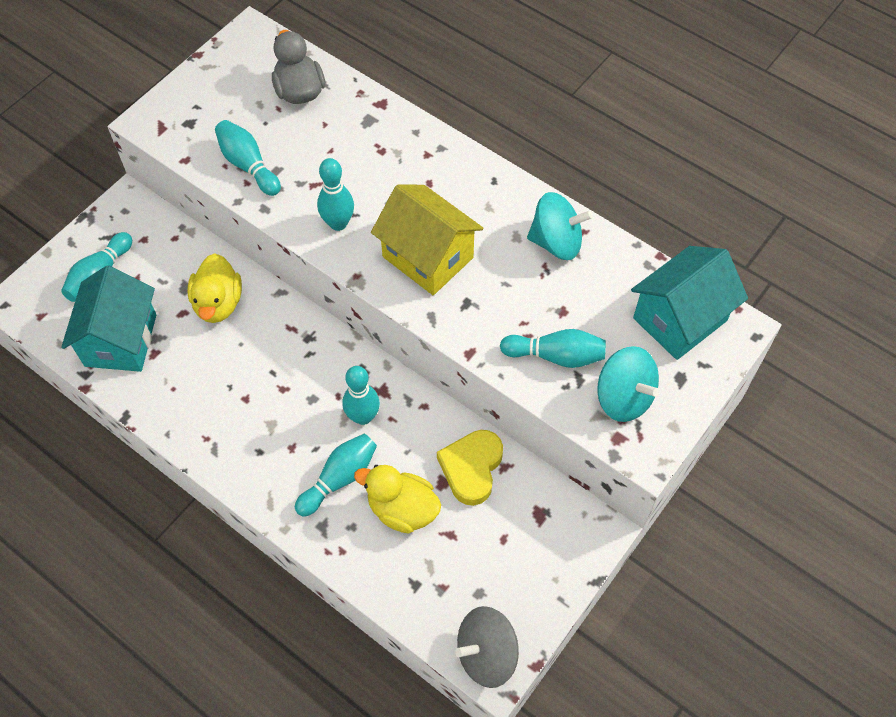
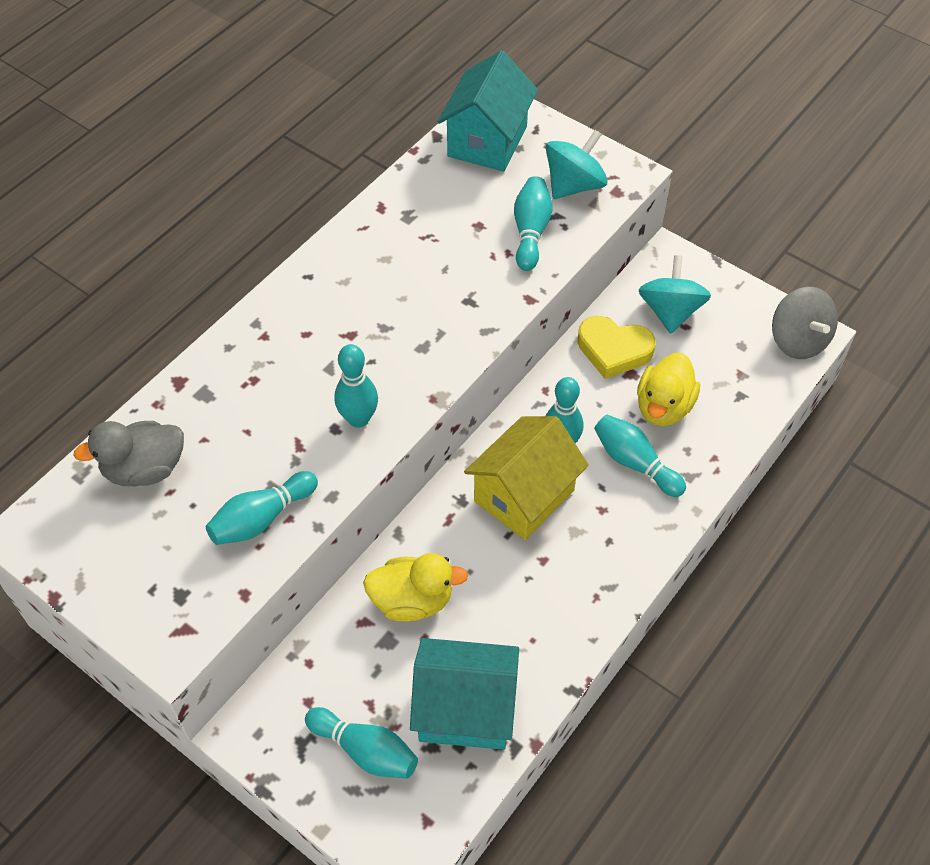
camera: 90 degrees left, 5 degrees down
(427, 257) = (409, 334): yellow house -> yellow house (524, 496)
(556, 242) = (393, 227): turquoise spinning top -> turquoise spinning top (670, 311)
(680, 319) = (487, 141): turquoise house -> turquoise house turned 60 degrees clockwise

